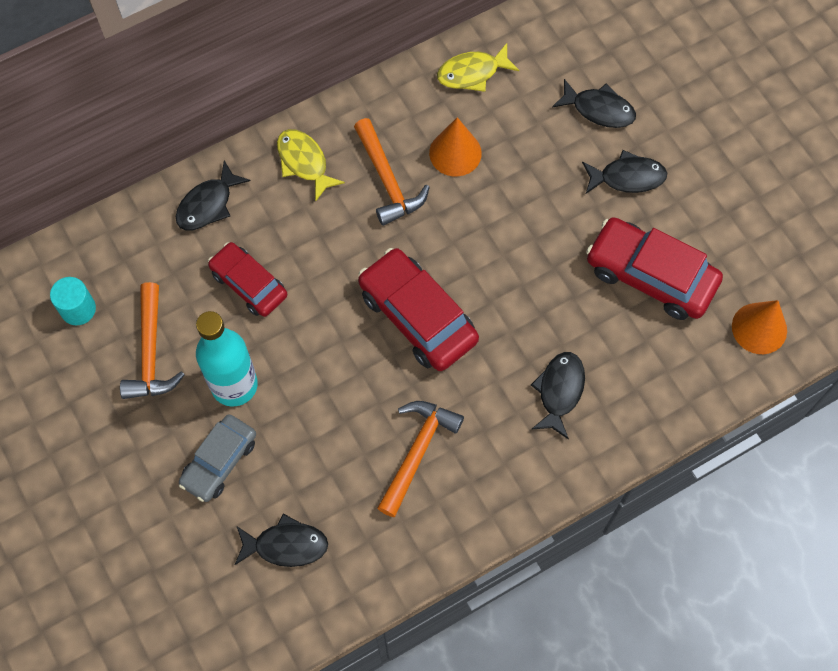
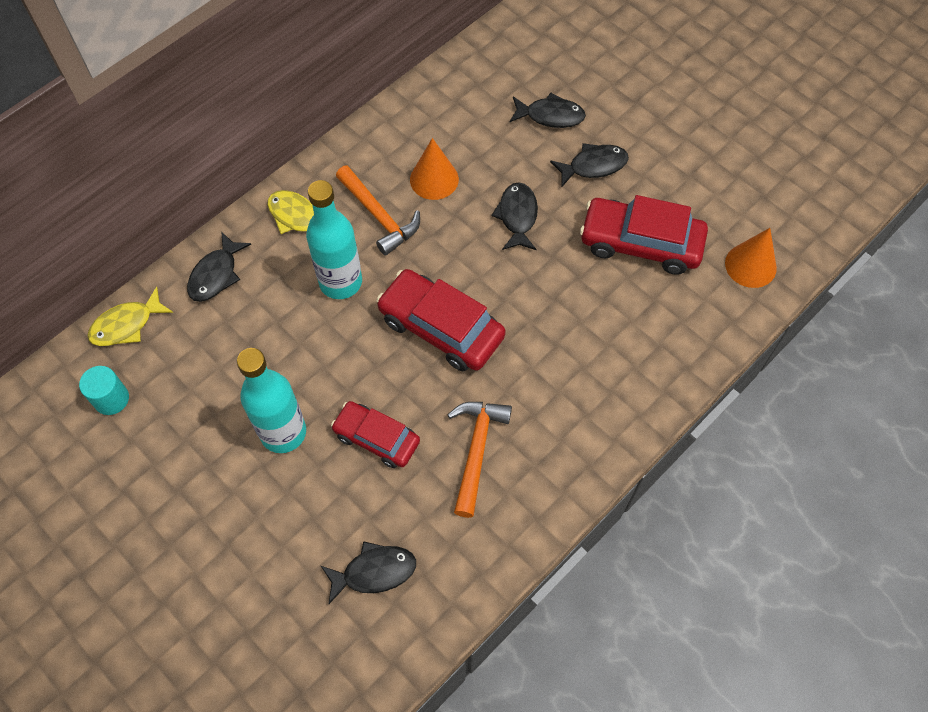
camera: 15 degrees left, 5 degrees down
(151, 353) = (193, 422): orange hammer -> none
(219, 461) = (287, 508): grey car -> none
(249, 284) = (273, 336): red car -> red car (376, 438)
(330, 242) = (340, 282): none -> turquoise bottle
(472, 73) = (429, 110): yellow fish -> yellow fish (126, 325)
(559, 391) = (591, 363): black fish -> black fish (517, 216)

